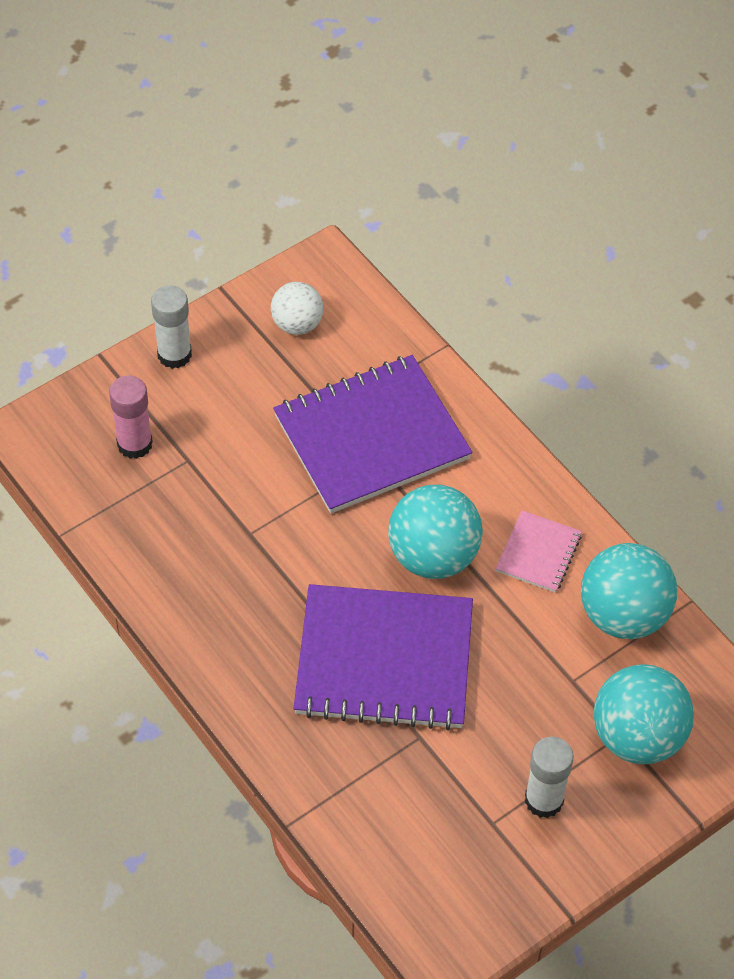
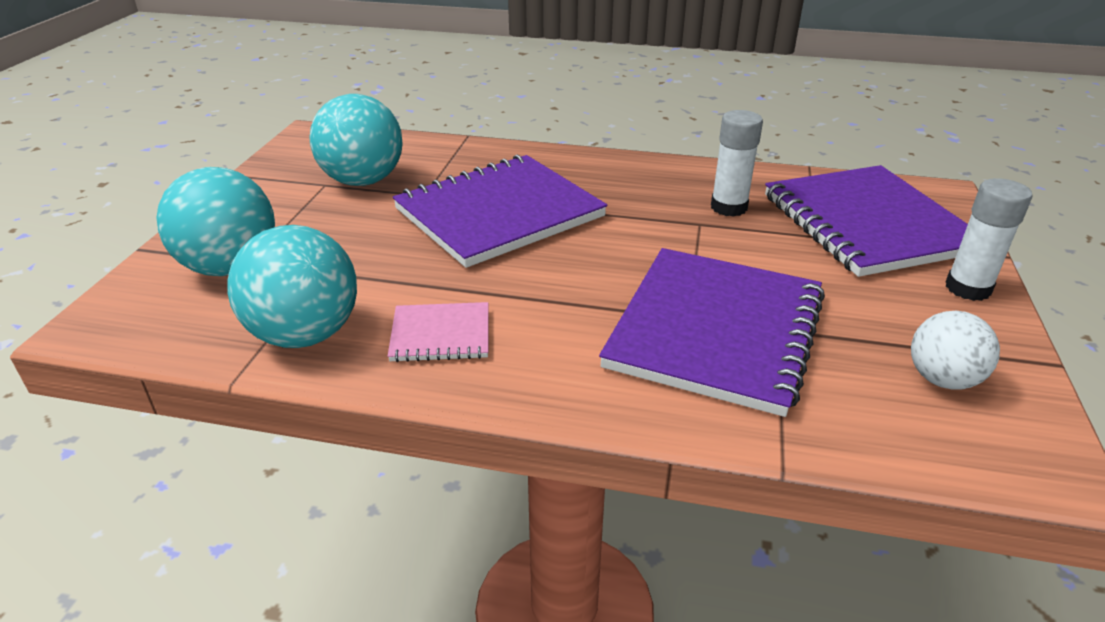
camera: 140 degrees right, 20 degrees down
(135, 444) = (867, 223): pink glue stick -> purple notebook
(433, 556) = (539, 282): turquoise ball -> turquoise ball (363, 181)
(538, 553) = (440, 335): pink notebook -> pink notebook turned 75 degrees counterclockwise
(544, 800) = (292, 207): white glue stick -> white glue stick (728, 207)

